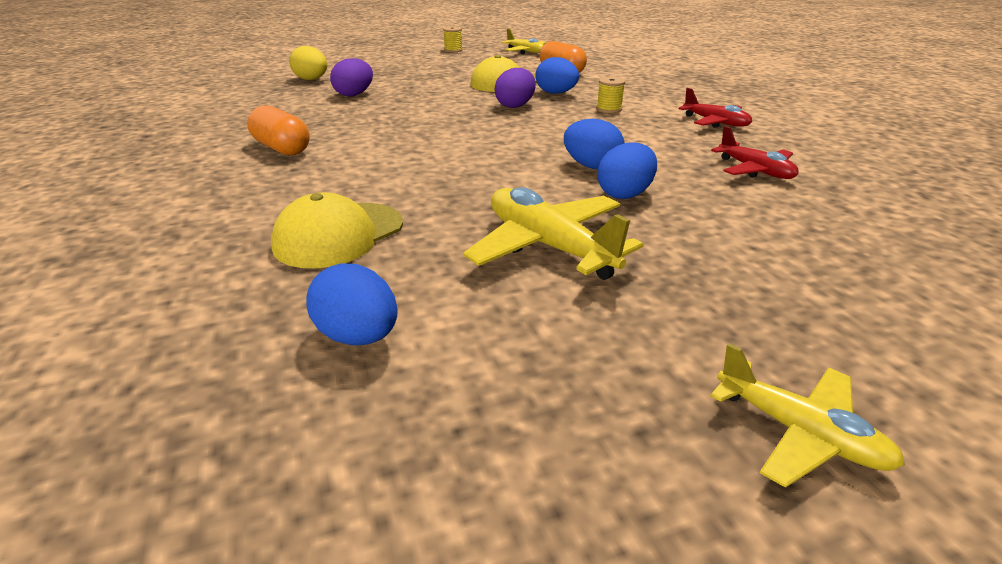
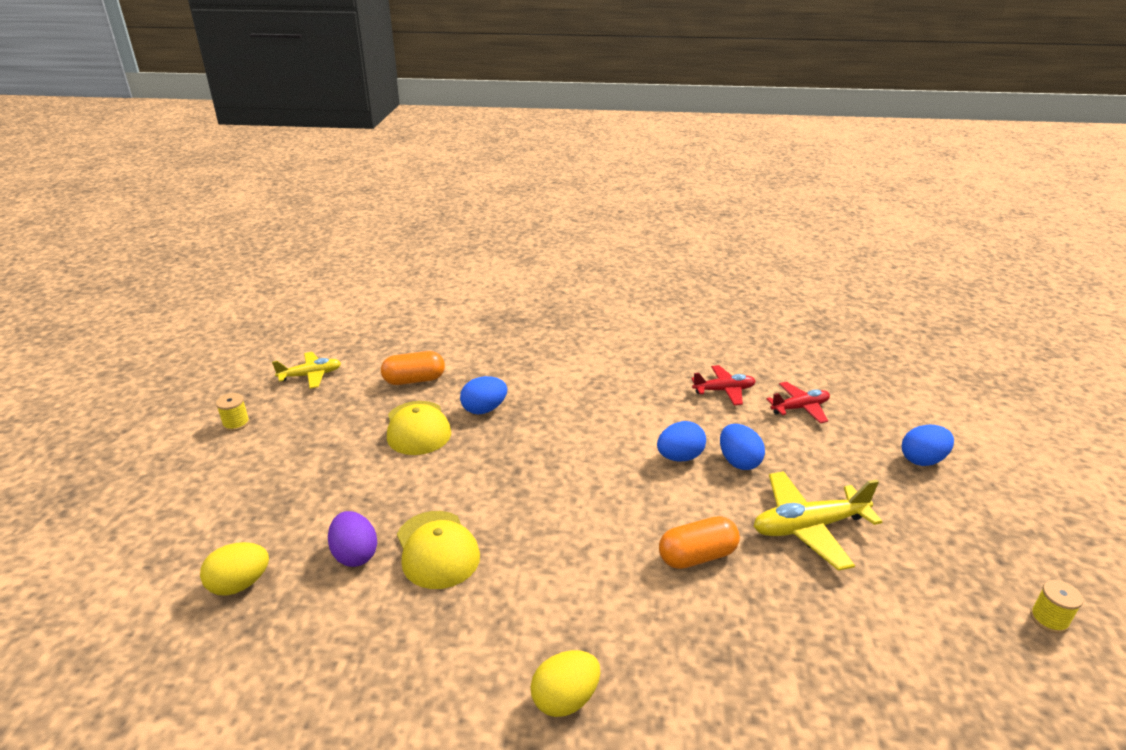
camera: 65 degrees left, 0 degrees up
(240, 170) = (565, 699): none -> yellow egg
(282, 148) = (515, 653): orange capsule -> orange capsule (697, 556)
(339, 235) = (755, 639): yellow cap -> yellow cap (437, 549)
(358, 336) = (908, 655): blue egg -> blue egg (922, 460)
(515, 106) = (502, 446): purple egg -> none
(609, 109) = (555, 398): yellow spool -> yellow spool (1049, 619)
(715, 122) = (624, 363): red plane -> red plane (800, 408)
(799, 433) = (1001, 512): yellow plane -> none

